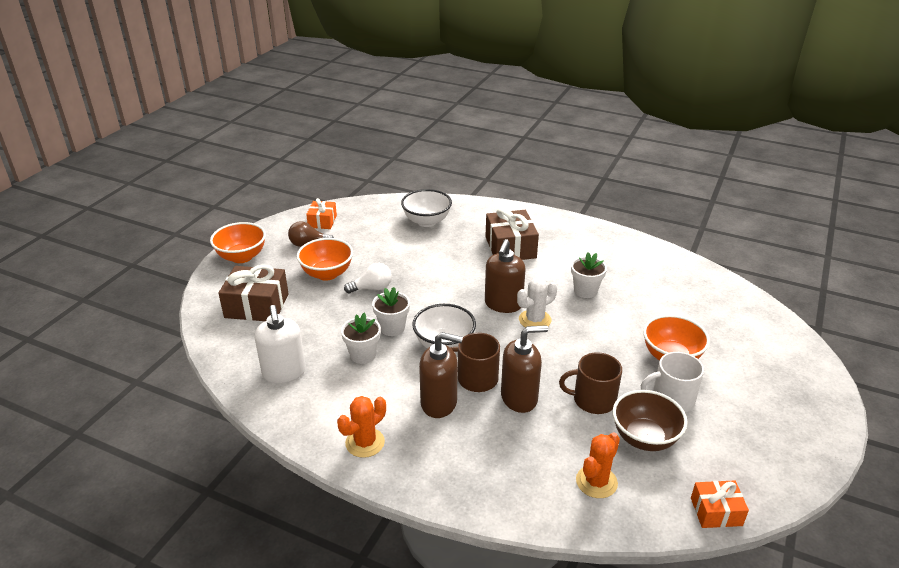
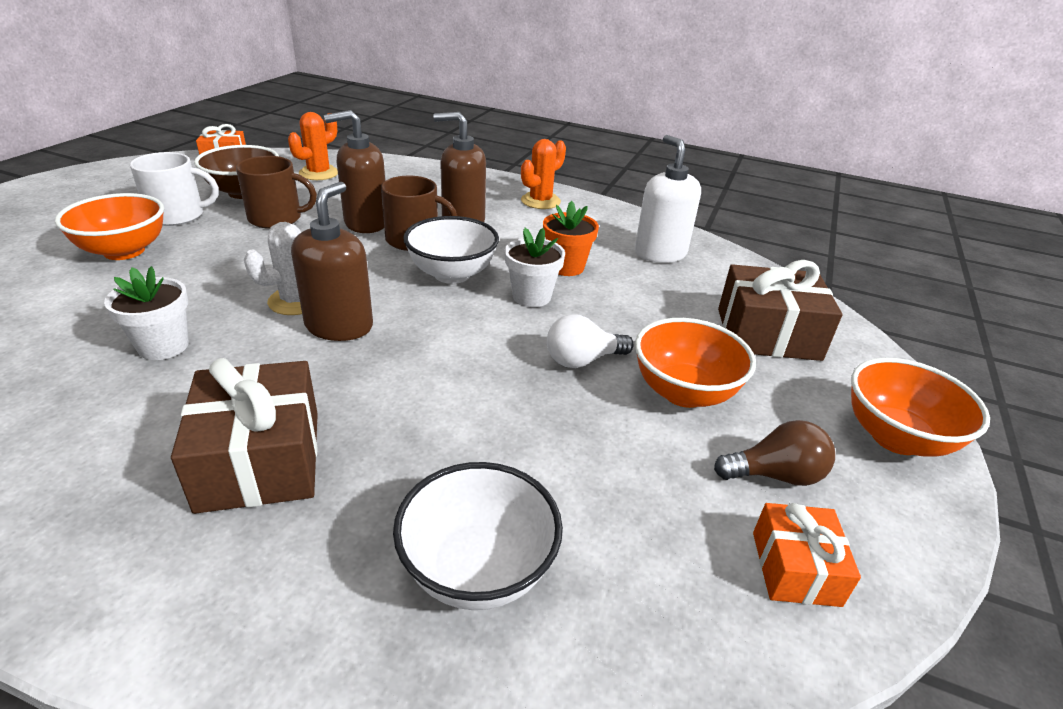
camera: 175 degrees right, 0 degrees up
(363, 355) = (566, 267): white flower pot -> orange flower pot

